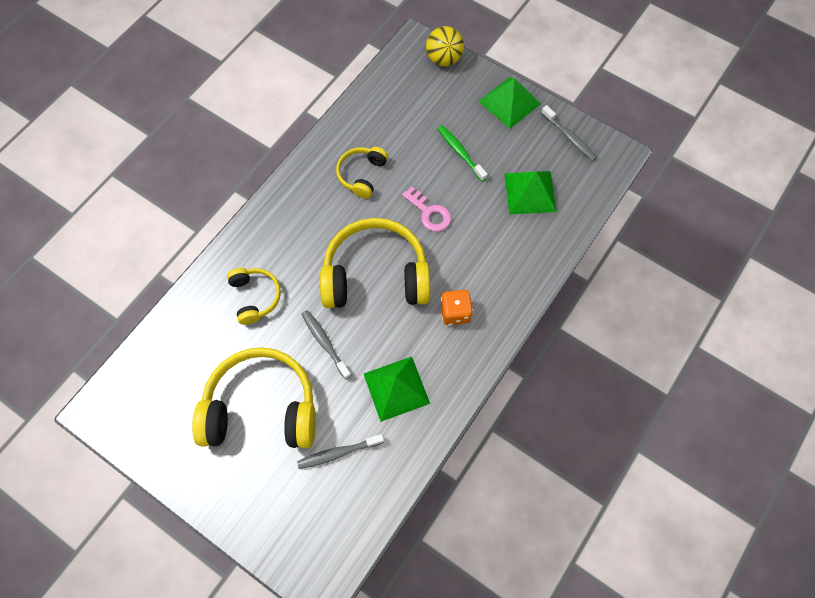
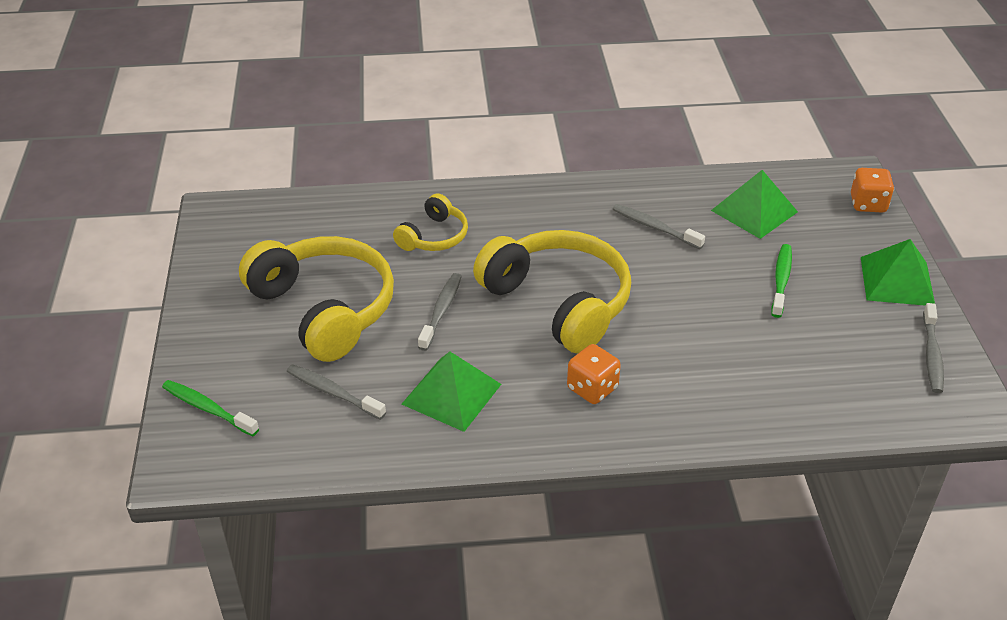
camera: 50 degrees right, 25 degrees down
(288, 536) = (208, 408): none -> green toothbrush
(362, 175) = (654, 227): yellow headphones -> grey toothbrush
(429, 213) = (680, 299): pink key -> none
(444, 59) = (868, 204): yellow ball -> orange dice
(530, 192) = (816, 363): green pyramid -> green pyramid (754, 211)

